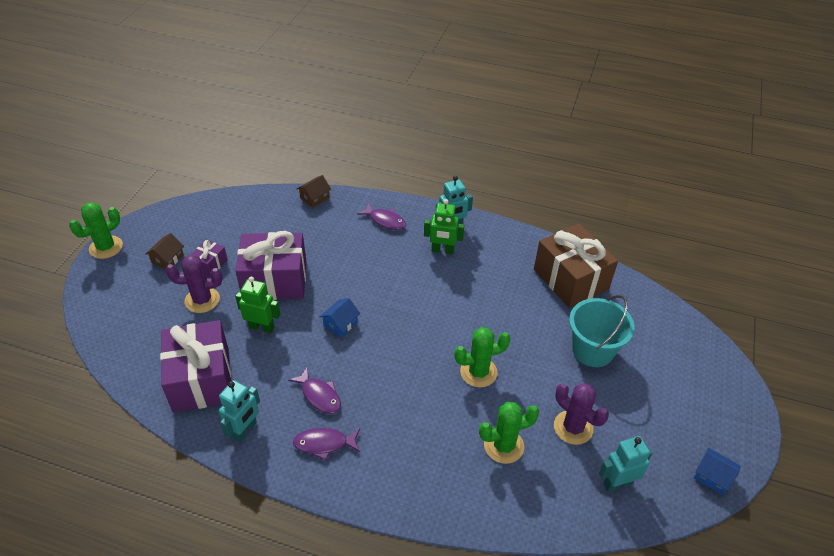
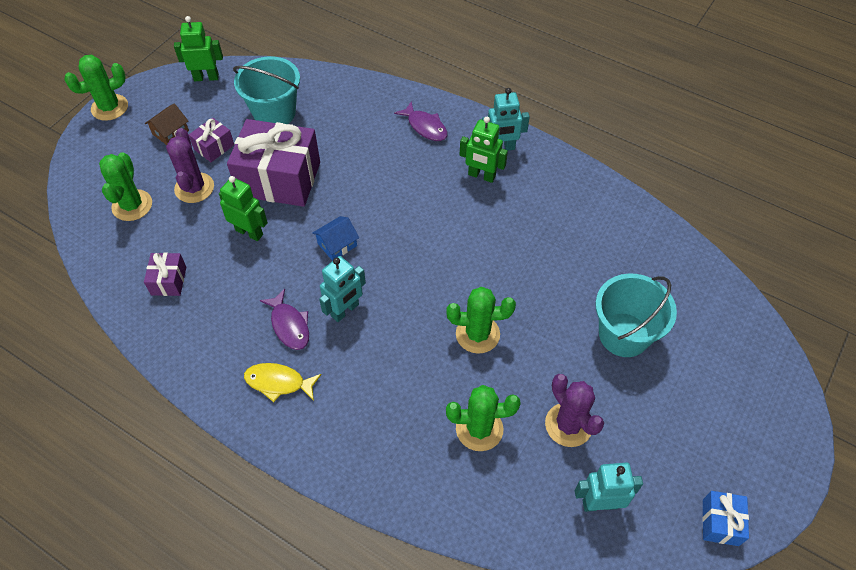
camera: 15 degrees right, 10 degrees up
(150, 324) = (132, 205): none -> green cactus
(187, 210) = (206, 77): none -> green robot
(201, 379) = (169, 281): purple gift -> purple gift, size x0.46
(202, 300) = (194, 188): purple cactus -> purple cactus turned 75 degrees clockwise
(245, 430) = (198, 348): turquoise robot -> turquoise robot (345, 310)
(255, 229) = (274, 113): none -> turquoise bucket
(314, 198) = (352, 85): brown house -> none
(324, 444) = (278, 382): purple fish -> yellow fish
(570, 279) = (626, 240): brown gift -> none
(712, 476) = (720, 522): blue house -> blue gift

